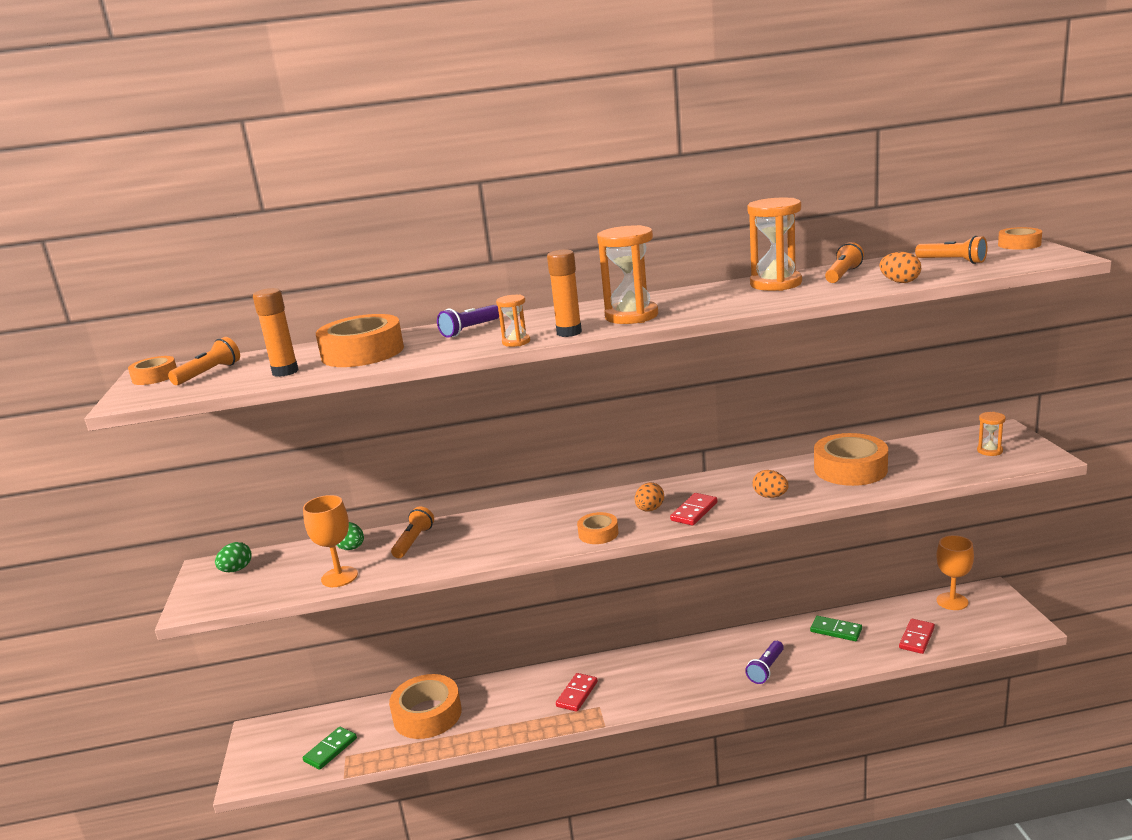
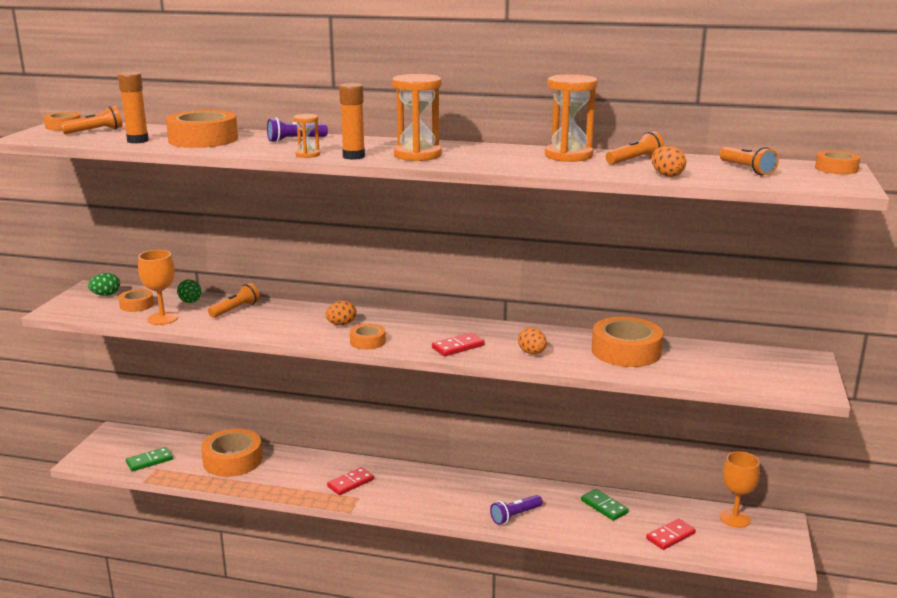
camera: 20 degrees right, 0 degrees up
(289, 570) = (136, 305): none -> orange tape
(650, 509) = (426, 336): orange egg -> orange egg (341, 324)
(989, 451) = (771, 371): orange hourglass -> none

